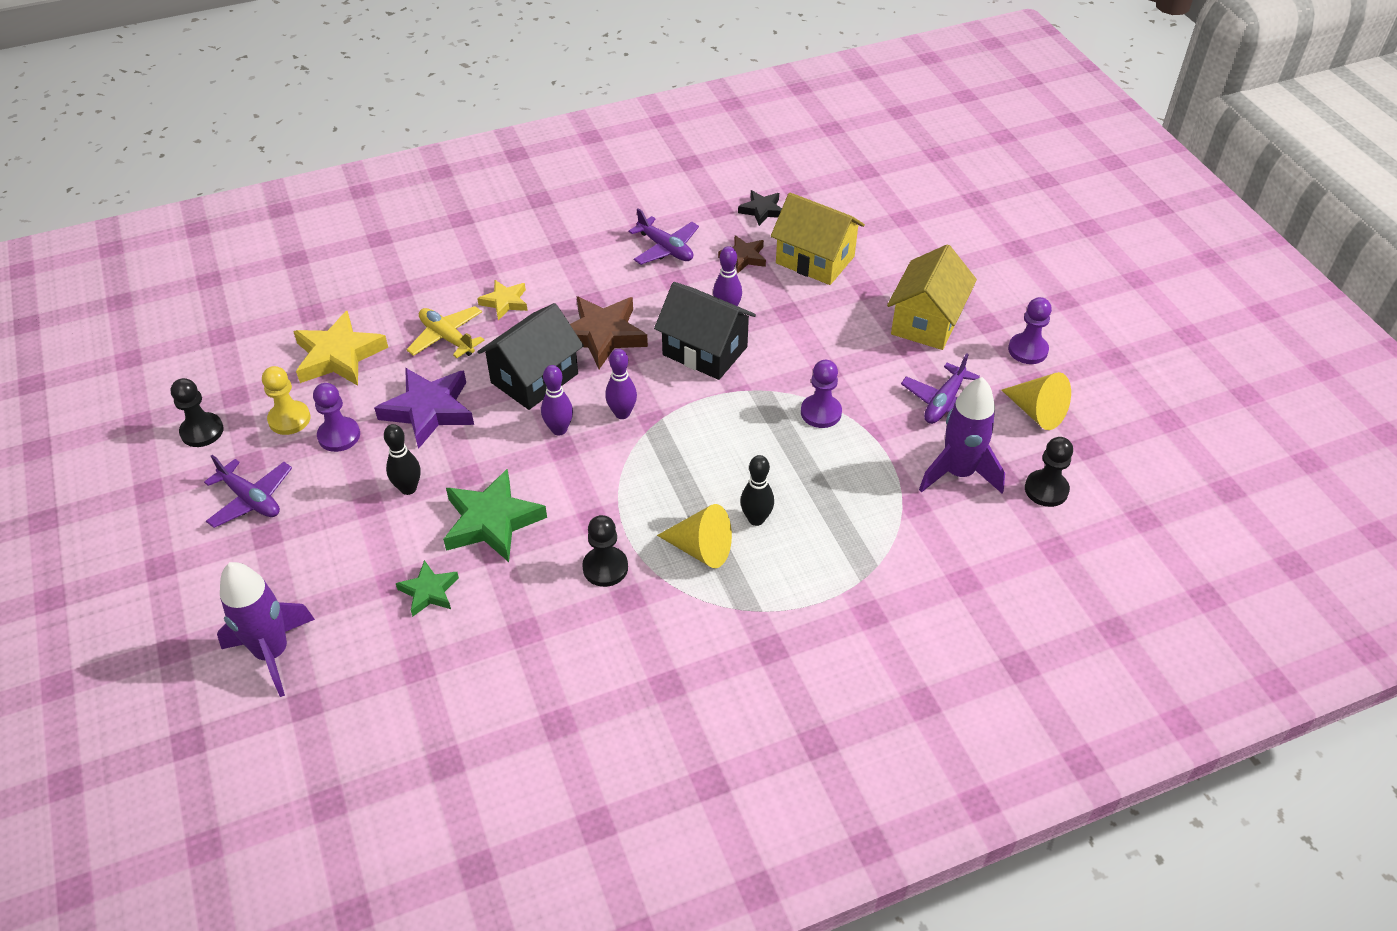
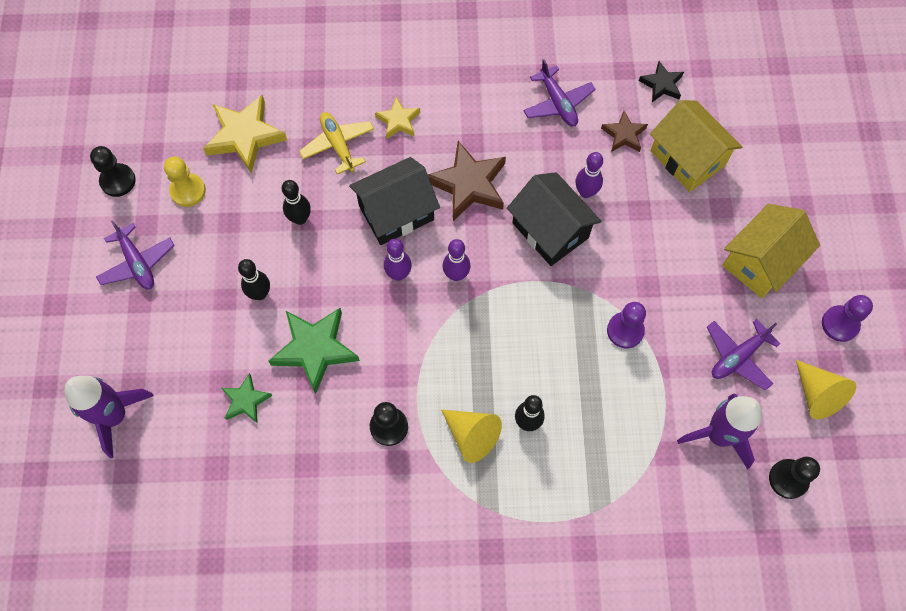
camera: 20 degrees right, 20 degrees up
(339, 436) = (221, 221): purple pawn -> none
(429, 410) = (300, 218): purple star -> black bowling pin

